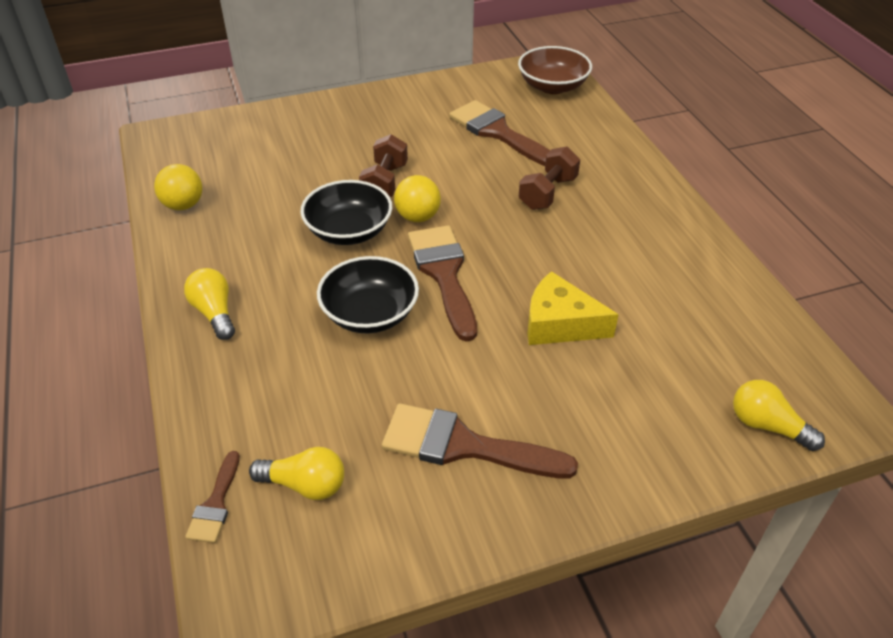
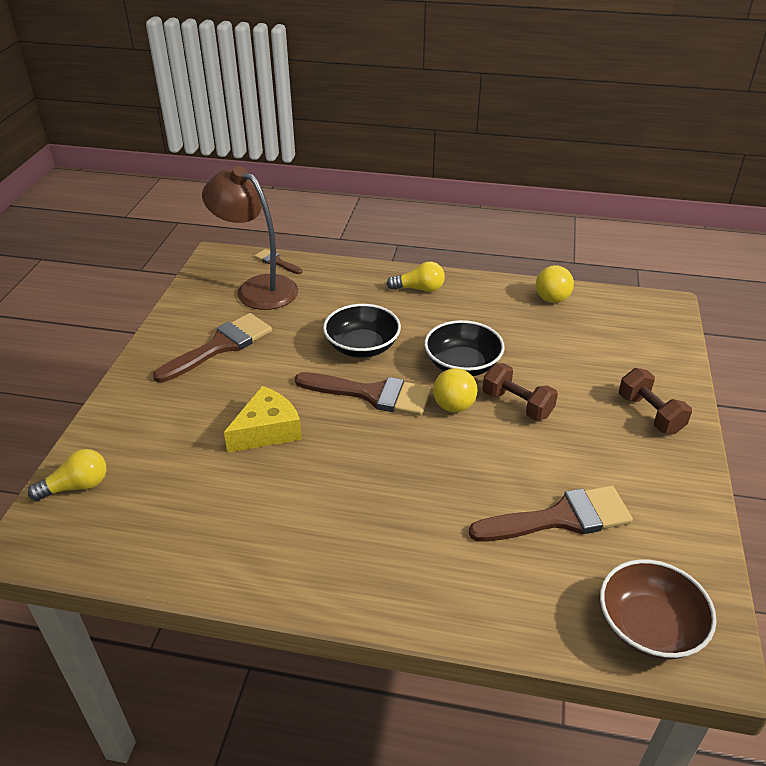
camera: 120 degrees right, 5 degrees down
(305, 485) = (257, 288): yellow light bulb -> brown lamp
(548, 193) = (428, 505): brown dumbbell -> brown dumbbell (650, 414)

